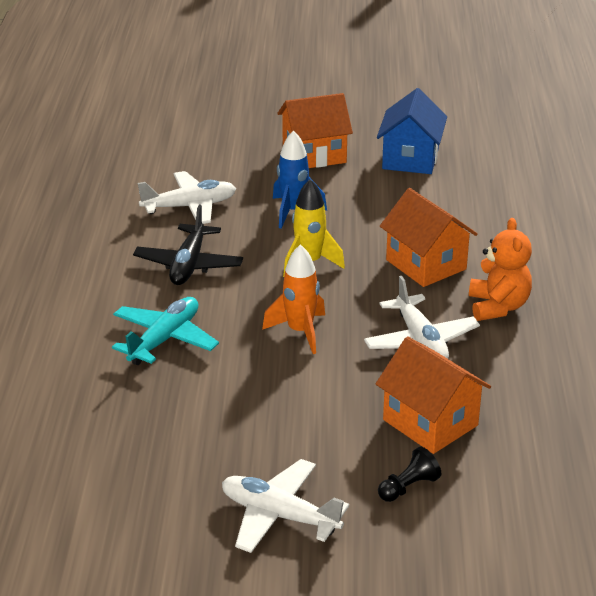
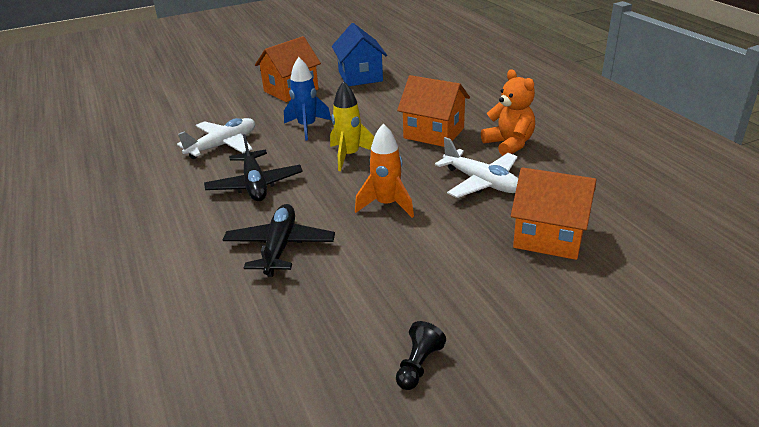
camera: 25 degrees left, 0 degrees up
(164, 339) = (280, 247): turquoise plane -> black plane
(279, 515) = (512, 363): white plane -> none
(408, 487) = (587, 293): black pawn -> black pawn (418, 365)

